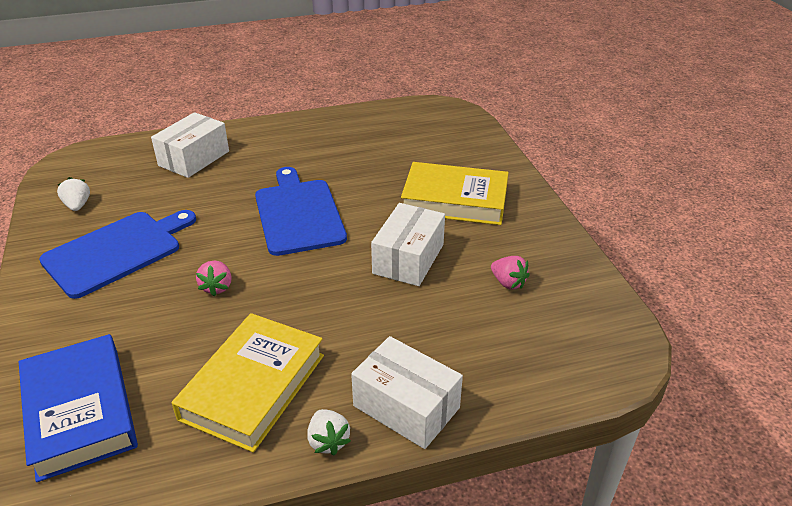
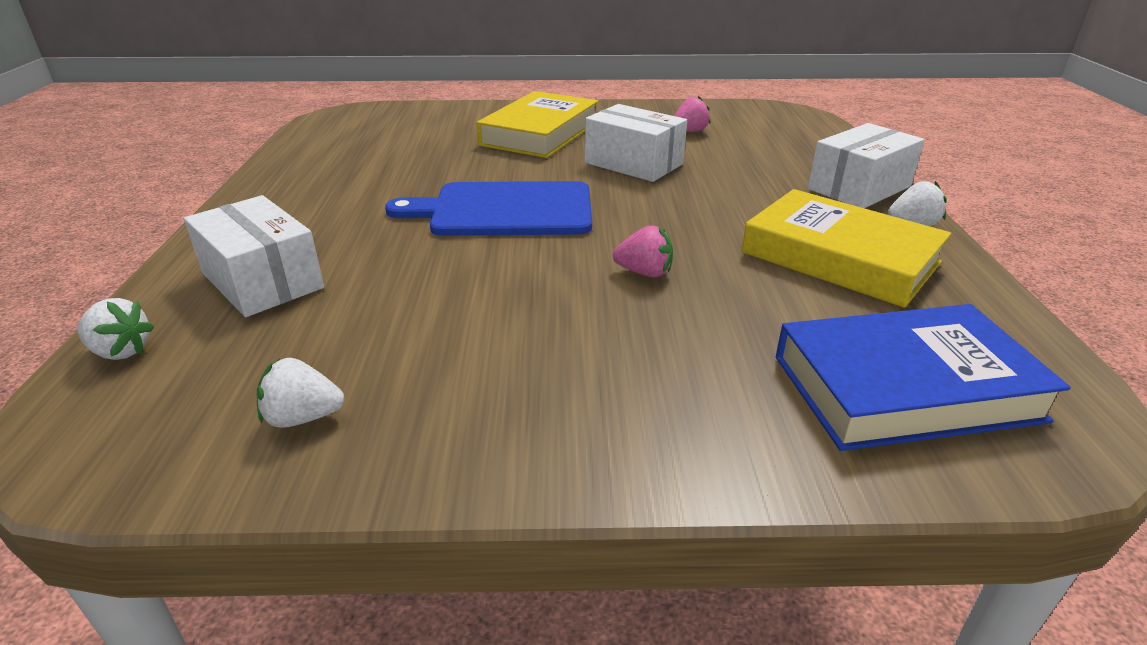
camera: 75 degrees left, 5 degrees down
(117, 251) = (507, 361): blue cutting board -> none
(130, 146) = (121, 351): none -> white strawberry

